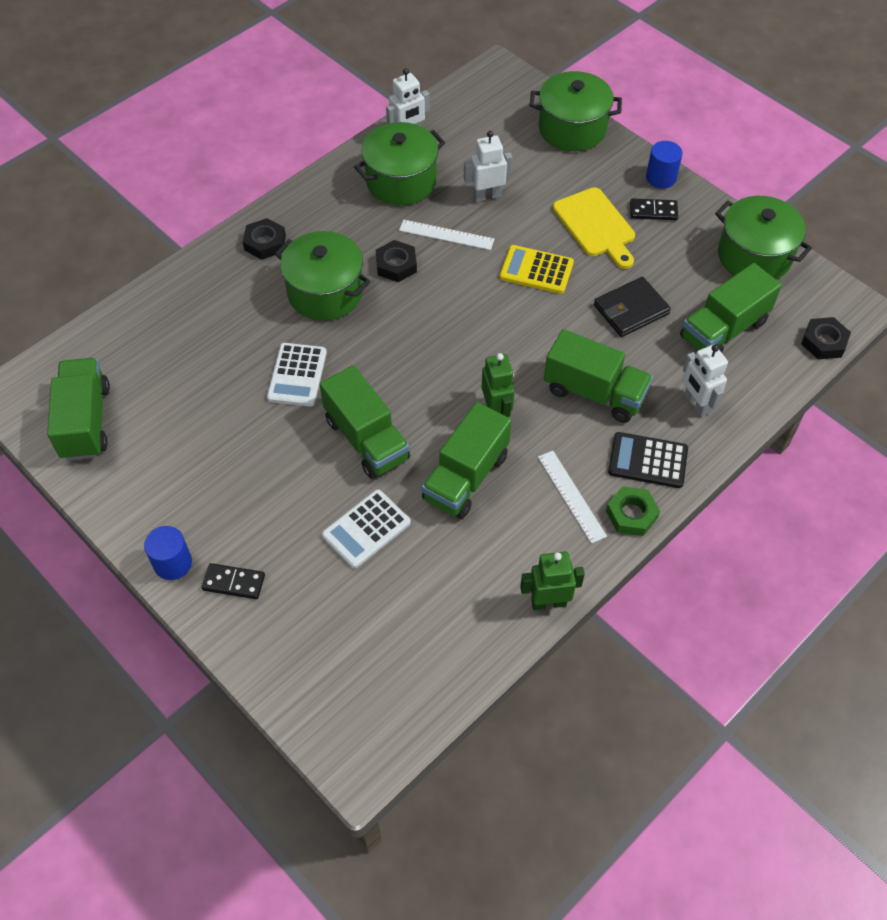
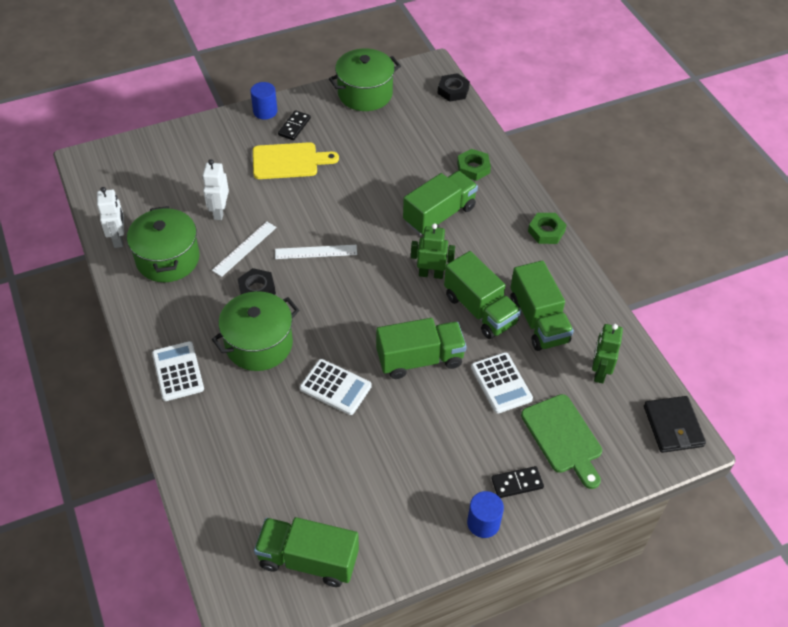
camera: 70 degrees left, 5 degrees down
(234, 583) = (517, 483): black domino -> black domino turned 45 degrees clockwise
(265, 243) = (178, 371): black nut -> white calculator
(313, 615) = (563, 437): none -> green cutting board
(536, 270) = (312, 208): yellow calculator -> none
(548, 602) = (598, 297): green robot -> green robot (599, 372)
(571, 496) = (519, 257): white ruler -> white ruler (316, 252)
(572, 129) = (183, 140): green pot -> none
(631, 309) = (377, 170): black wallet -> black wallet (673, 426)
(648, 461) = (507, 208): black calculator -> none
(696, 404) = (473, 168): white robot -> green nut
(723, 330) = (419, 132): green truck -> green truck (538, 321)

